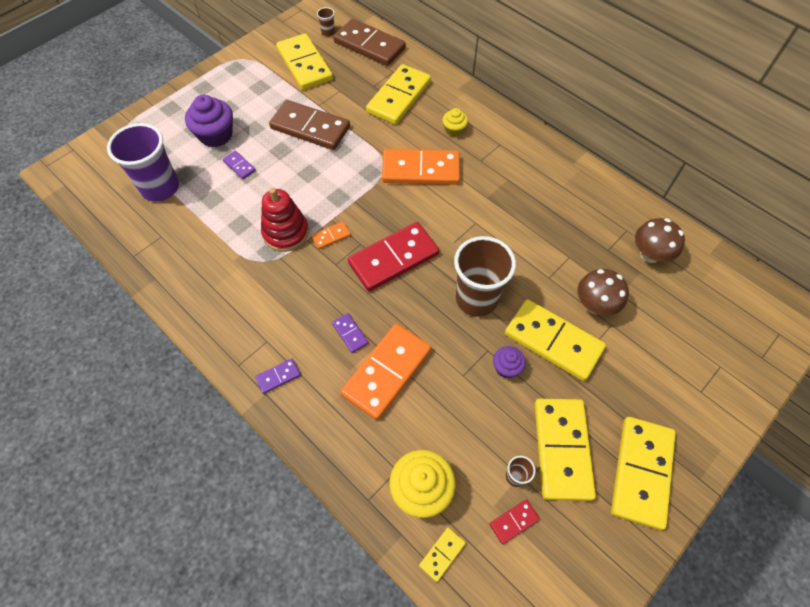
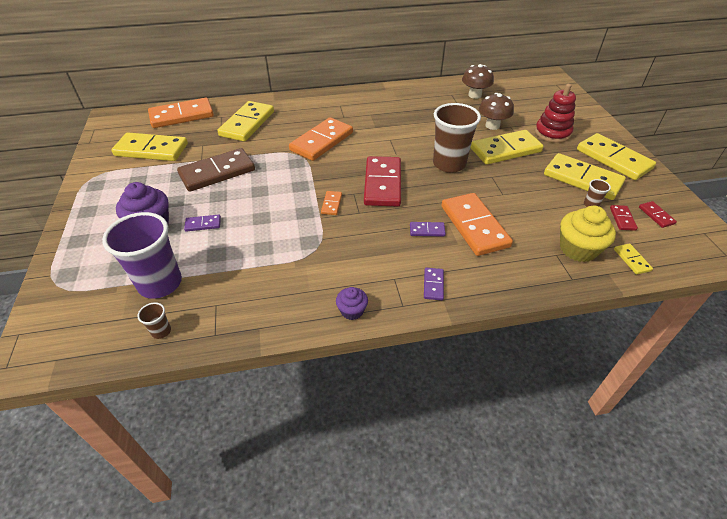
camera: 55 degrees left, 15 degrees down
(286, 233) = (301, 226): red stacking toy -> red stacking toy (552, 133)
(328, 32) = (139, 127): brown cup -> brown cup (161, 331)
(369, 45) = (182, 115): brown domino -> orange domino
(399, 97) = (247, 124): yellow domino -> yellow domino turned 45 degrees clockwise
(454, 130) = (306, 115): yellow cupcake -> none
(506, 367) = (510, 175): purple cupcake -> purple cupcake (352, 311)
(552, 561) = (656, 215): none -> red domino

